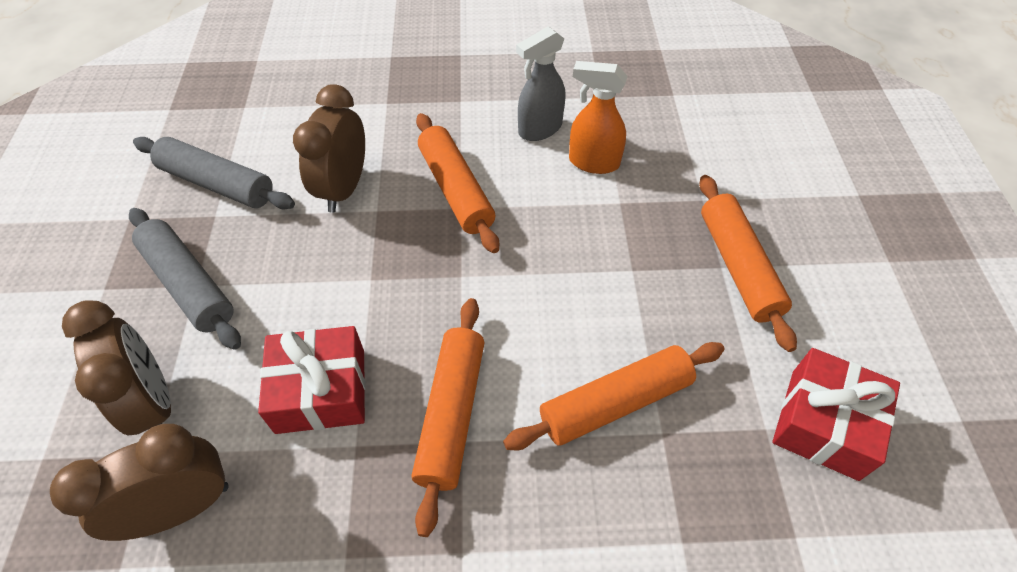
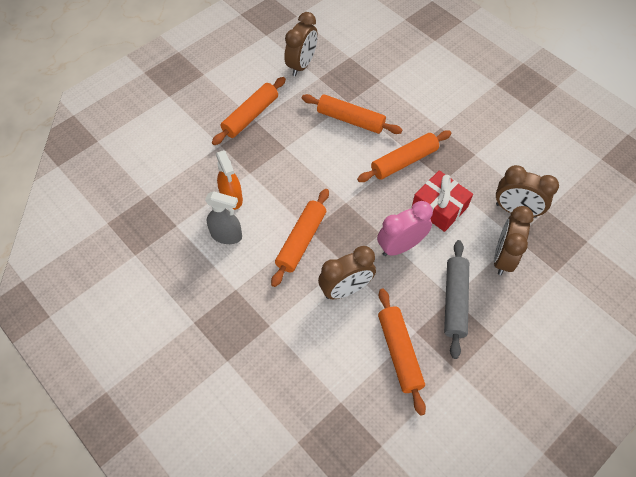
camera: 130 degrees left, 5 degrees up
(217, 183) = (399, 352): grey rolling pin -> orange rolling pin
(325, 287) = (400, 246): none -> pink clock
(824, 423) = (301, 65): red gift -> brown clock

